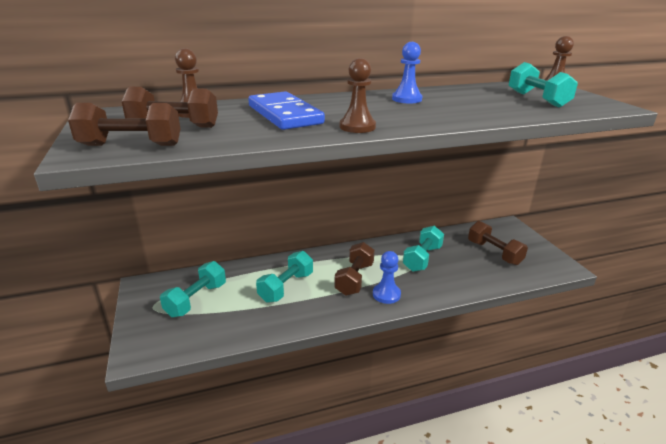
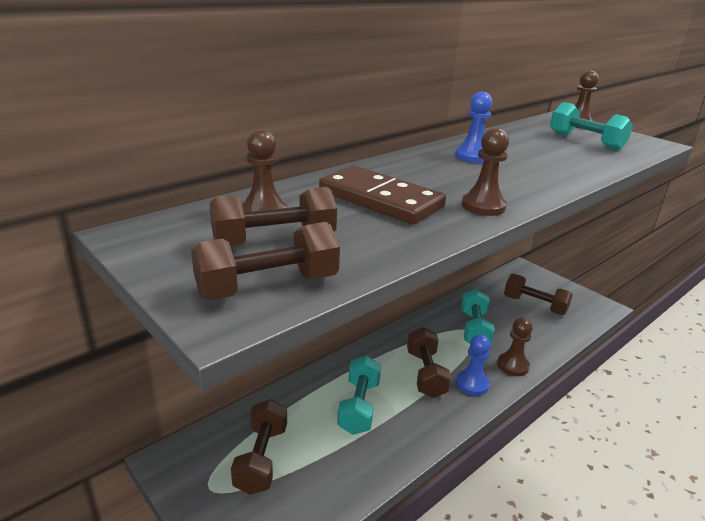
camera: 25 degrees left, 0 degrees up
(196, 300) = (261, 458): turquoise dumbbell -> brown dumbbell
(284, 115) = (380, 199): blue domino -> brown domino
(433, 290) = (512, 365): none -> brown pawn

